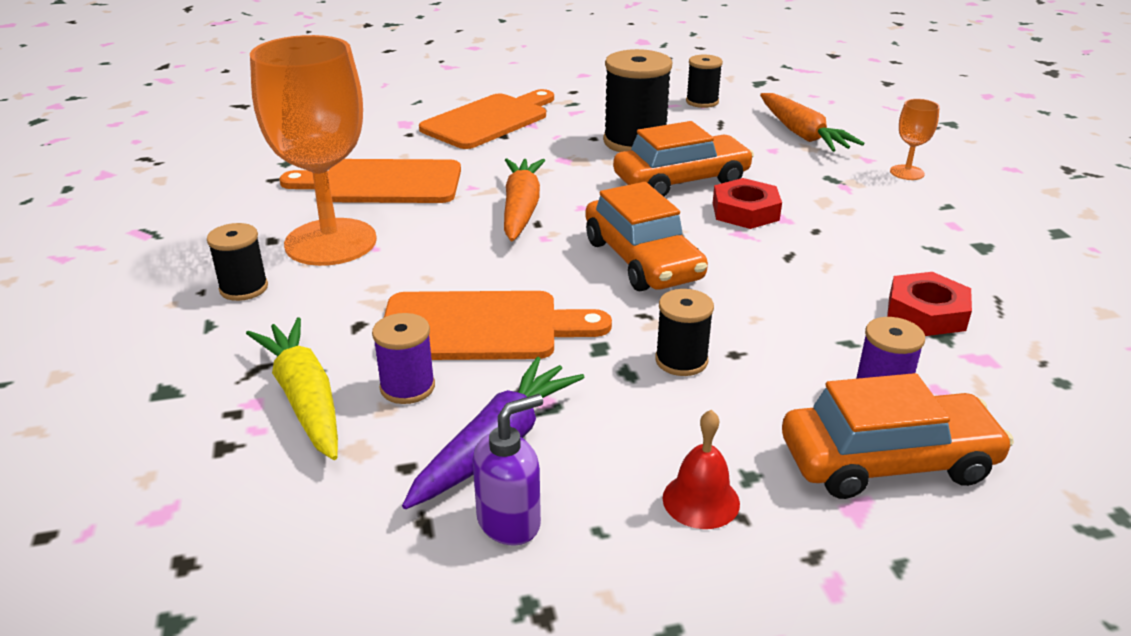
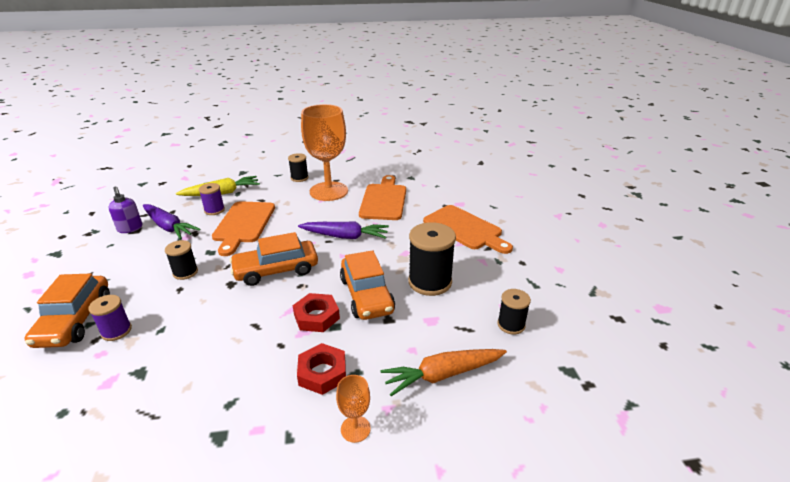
camera: 95 degrees right, 0 degrees up
(521, 209) = (345, 236): orange carrot -> purple carrot
(701, 500) = (102, 267): red bell -> none
(926, 312) = (163, 371): red nut -> red nut (322, 373)

